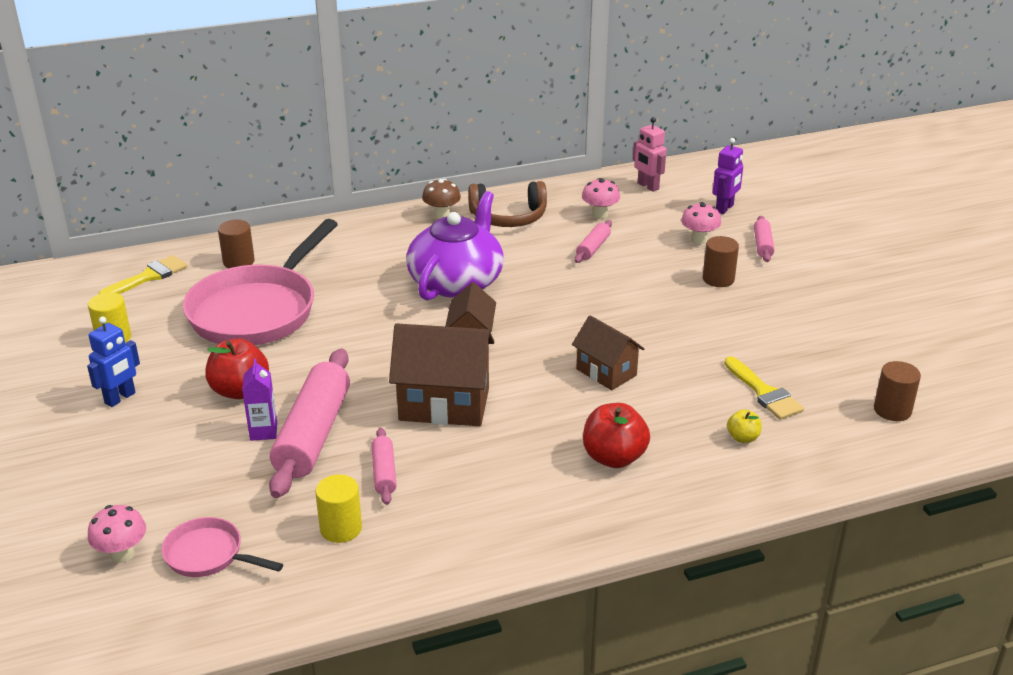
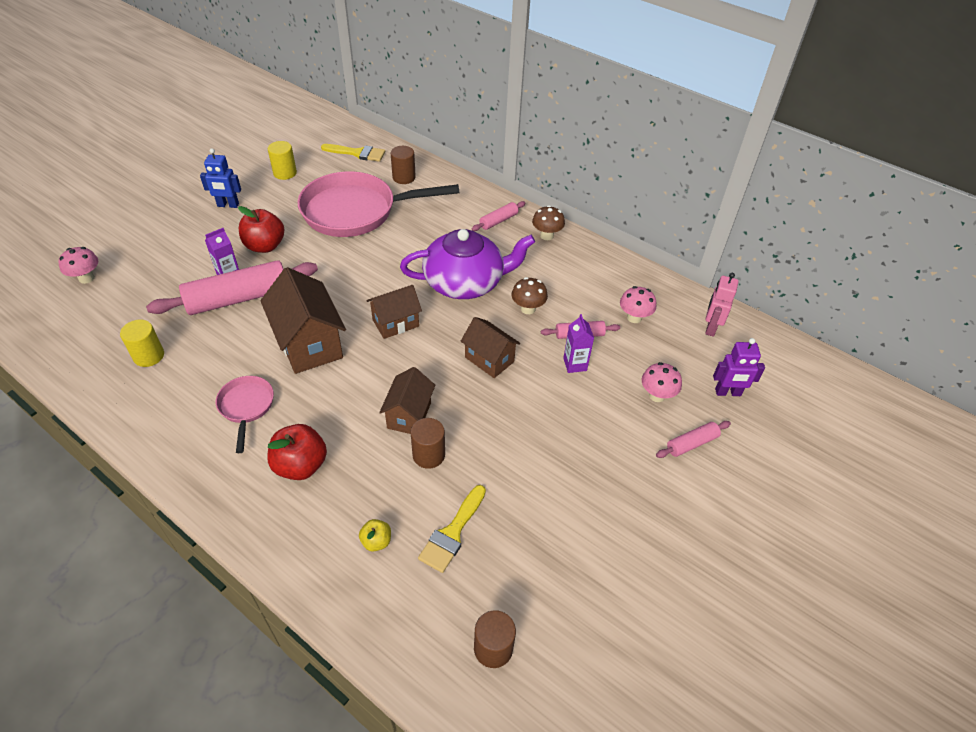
camera: 55 degrees right, 15 degrees up
(208, 555) = (99, 312): pink pan -> pink pan (246, 407)
(384, 473) = (216, 349): pink rolling pin -> pink rolling pin (498, 221)
(508, 217) = (578, 269): brown headphones -> none
(532, 261) = (528, 309): none -> brown mushroom
(577, 304) = (489, 359): none -> brown house
(627, 263) = (575, 364): none -> purple carton
(718, 279) = (604, 433): brown cylinder -> brown cylinder (428, 455)

